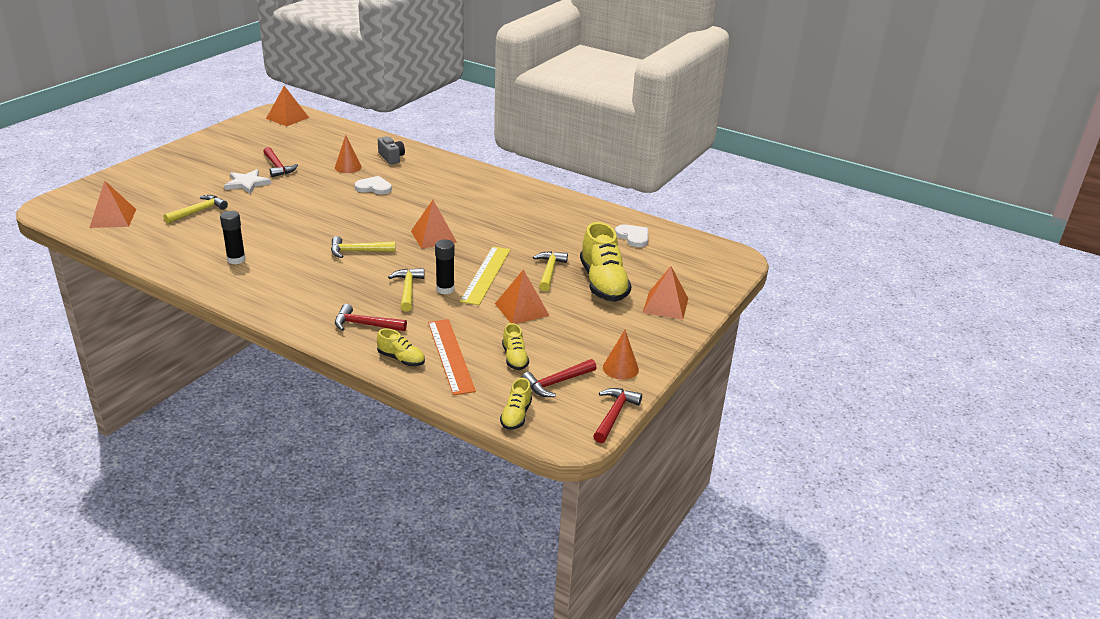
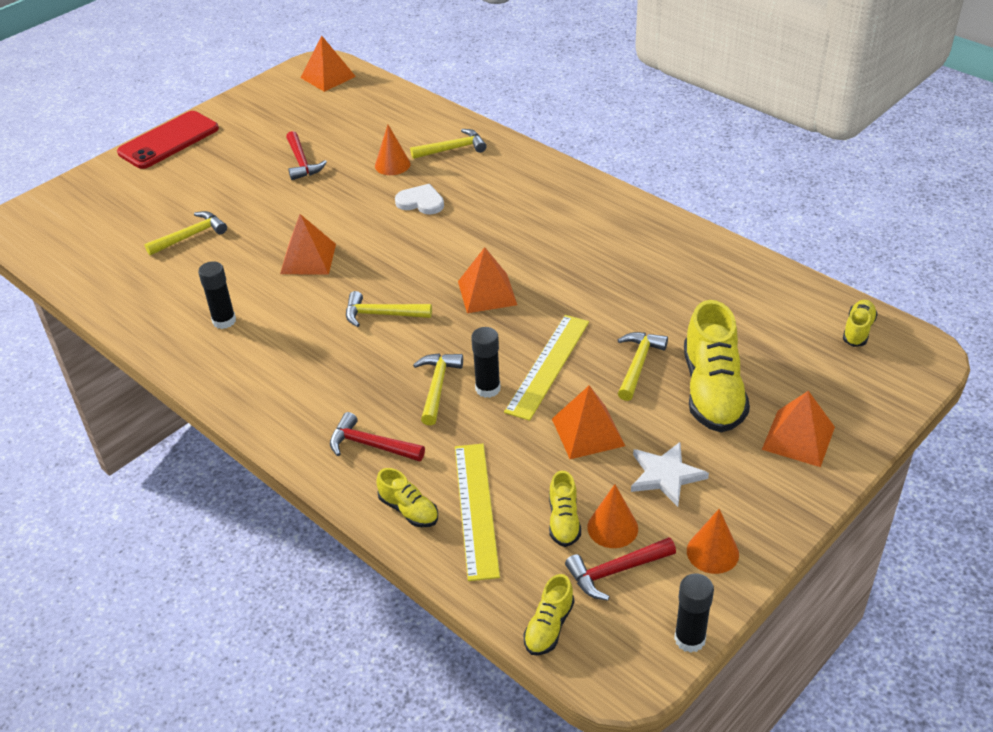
camera: 15 degrees right, 10 degrees up
(113, 218) = (86, 243): orange pyramid -> orange pyramid (308, 259)
(168, 156) = (169, 141): none -> red phone
(247, 183) = (258, 190): white star -> white star (666, 475)
(391, 157) = (452, 149): grey camera -> yellow hammer
(450, 355) = (476, 509): orange ruler -> yellow ruler
(549, 359) = (612, 527): none -> orange cone
(614, 415) = (689, 639): red hammer -> black glue stick
(633, 237) = (770, 306): white heart -> none
(693, 247) = (858, 330): none -> yellow shoe

